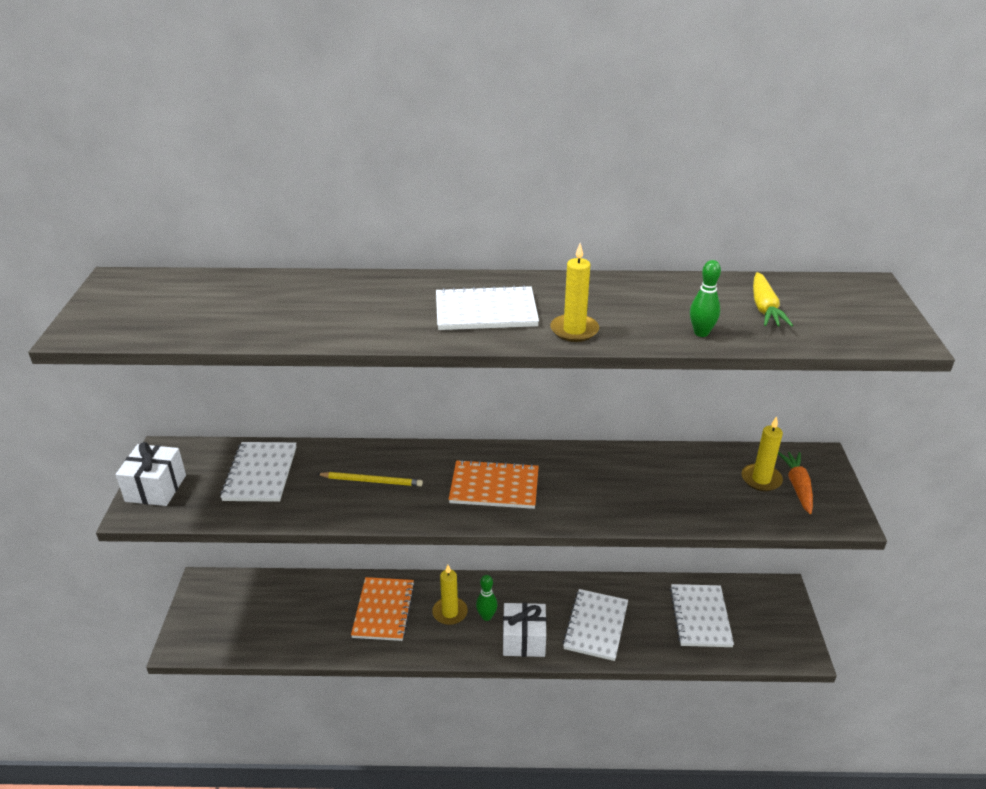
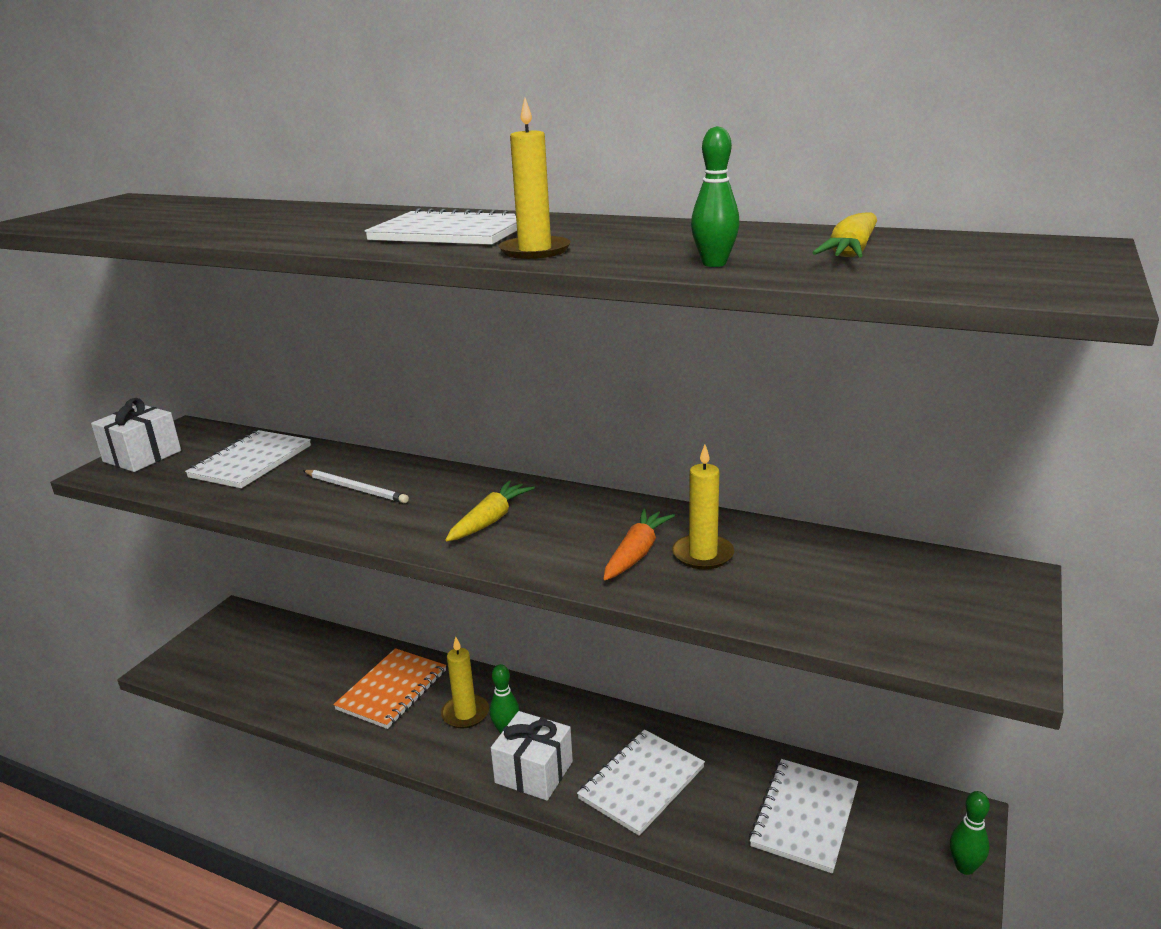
camera: 25 degrees right, 10 degrees down
(372, 481) = (356, 489): yellow pencil -> white pencil
(494, 487) = (490, 520): orange notebook -> yellow carrot
(761, 479) = (883, 584): yellow candle -> yellow candle (703, 555)
(796, 620) = (964, 867): none -> green bowling pin
(797, 486) = (941, 604): orange carrot -> orange carrot (636, 553)

